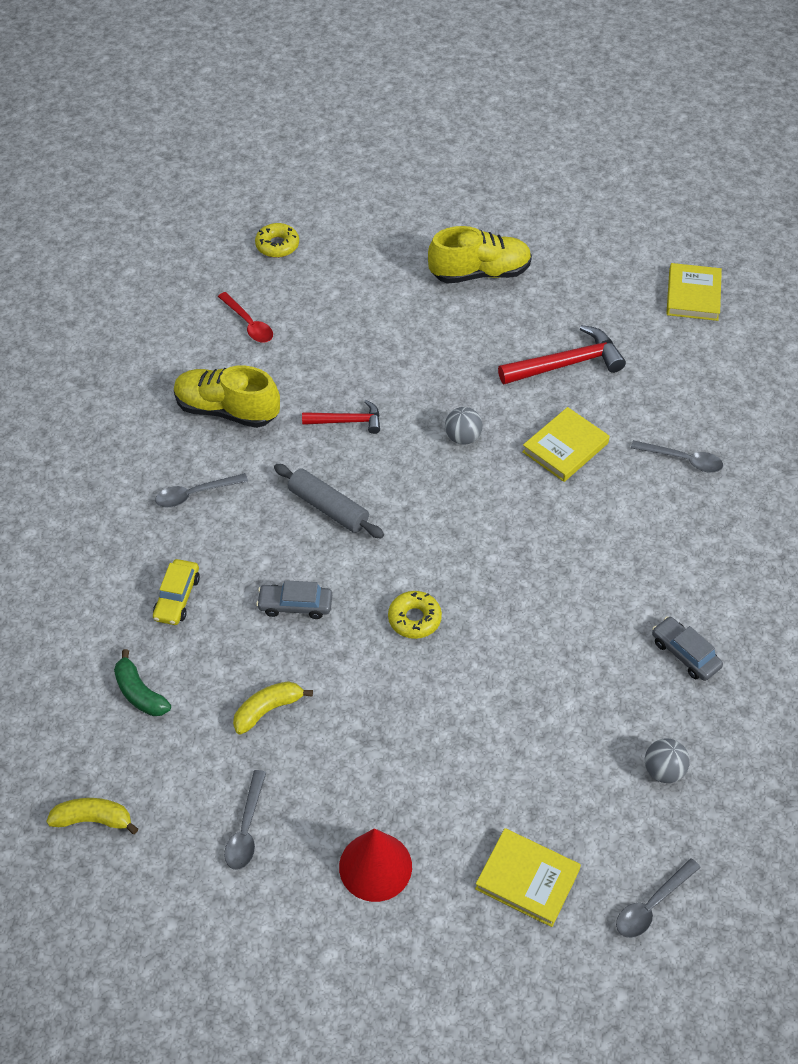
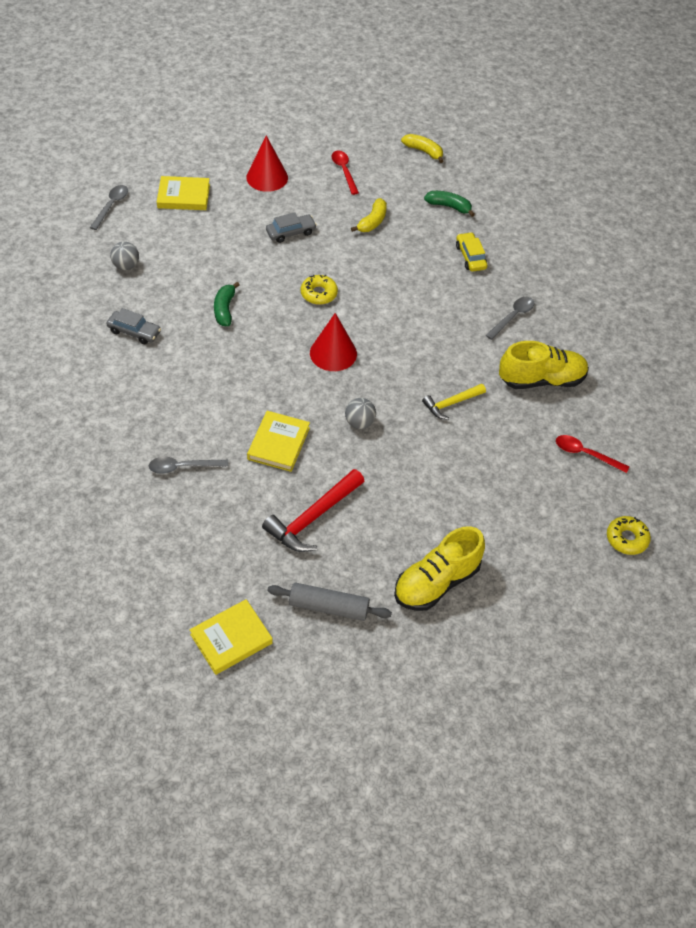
camera: 150 degrees right, 0 degrees up
(93, 820) = (423, 151): yellow banana -> yellow banana turned 120 degrees counterclockwise
(246, 829) = (344, 171): grey spoon -> red spoon
(295, 605) = (397, 276): grey car -> grey car (291, 232)
(328, 508) = (419, 339): grey rolling pin -> grey rolling pin (328, 607)
(347, 421) = (451, 403): red hammer -> yellow hammer
(444, 529) = (333, 353): none -> red cone
(551, 642) = (225, 309): none -> green banana
(693, 295) = (231, 639): yellow book -> yellow book turned 75 degrees clockwise

